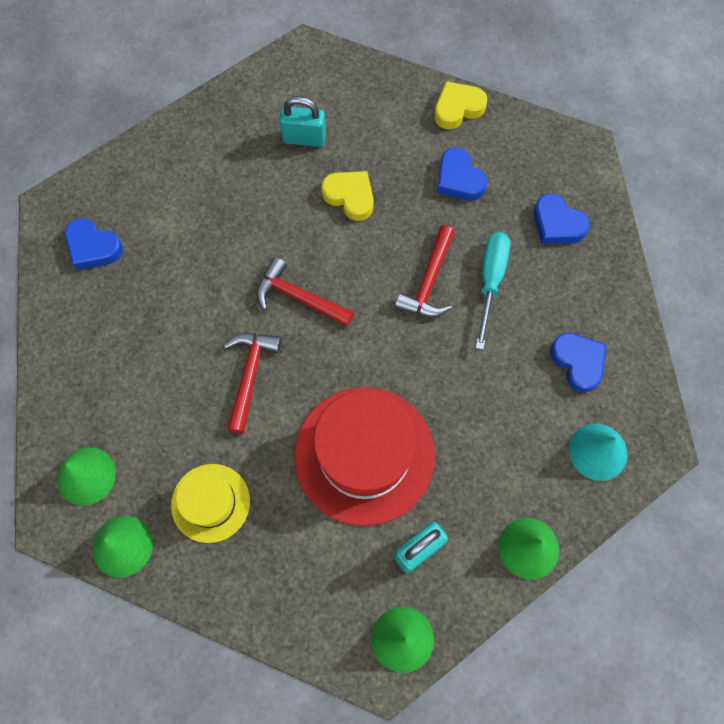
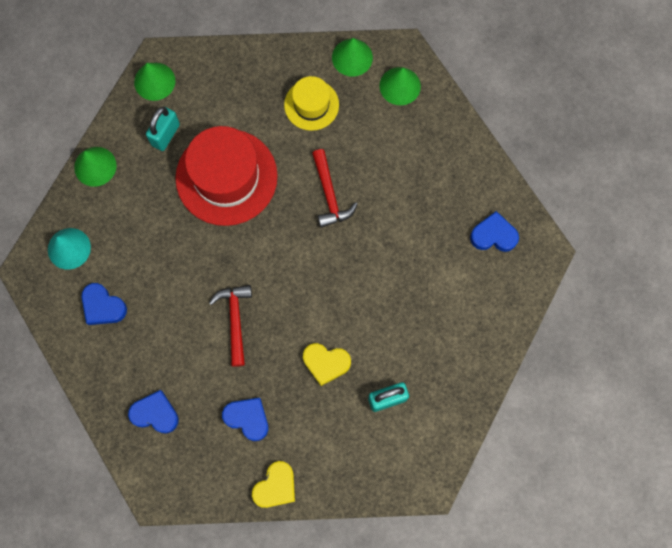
camera: 155 degrees right, 5 degrees up
(298, 297) = (324, 265): red hammer -> none
(490, 281) = (189, 341): turquoise screwdriver -> none

